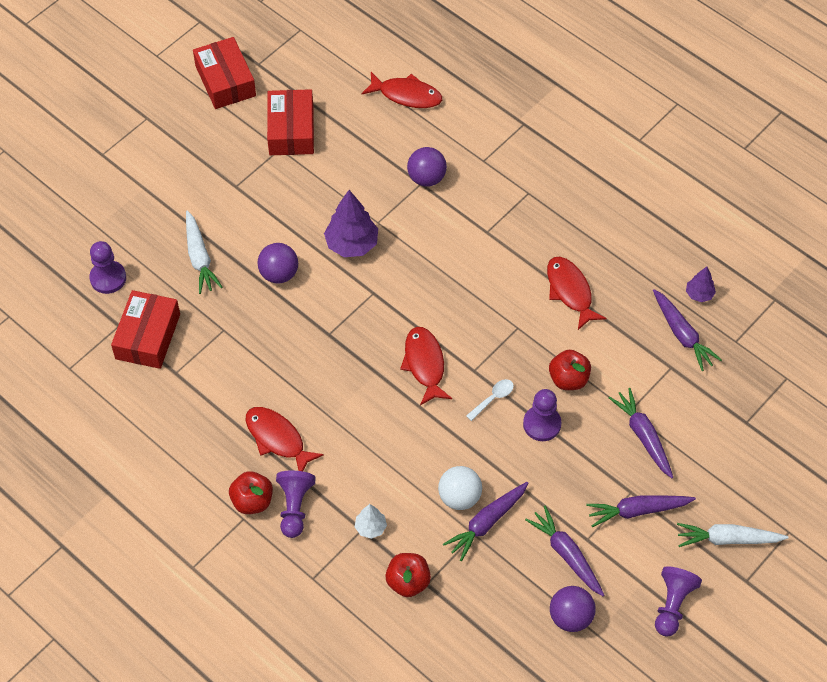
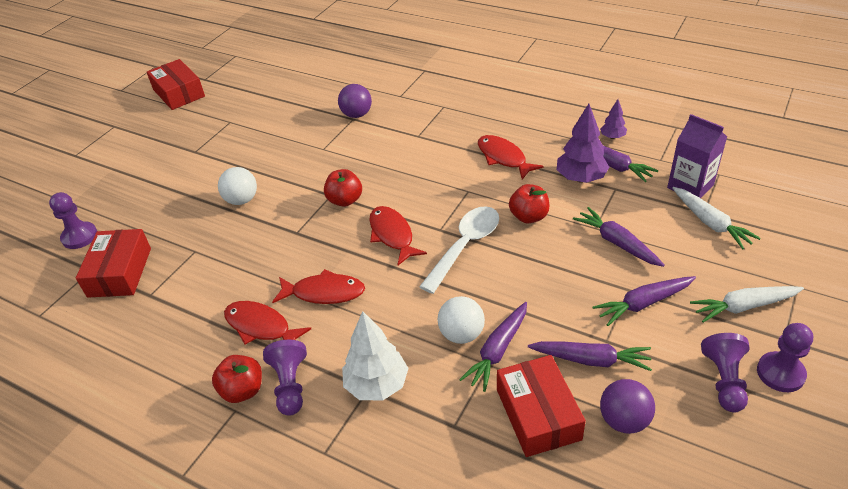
camera: 10 degrees left, 15 degrees down
(200, 258) = (167, 204): white carrot -> white carrot (710, 223)
(279, 274) = (242, 200): purple ball -> white ball
(291, 130) = (237, 109): red box -> red box (538, 414)
(352, 244) = (303, 167): purple tree -> purple tree (580, 178)
(370, 527) = (376, 385): white tree -> white tree, size x1.85
(406, 95) = (327, 73): red fish -> red fish (324, 293)
(408, 582) = (433, 429): red apple -> red apple (345, 200)
(493, 398) = (465, 246): white spoon -> white spoon, size x2.14
(542, 424) = (519, 255): purple pawn -> purple pawn (780, 373)
(566, 554) = (591, 360): purple carrot -> purple carrot turned 150 degrees clockwise
(749, 386) = (690, 186): none -> purple carton

